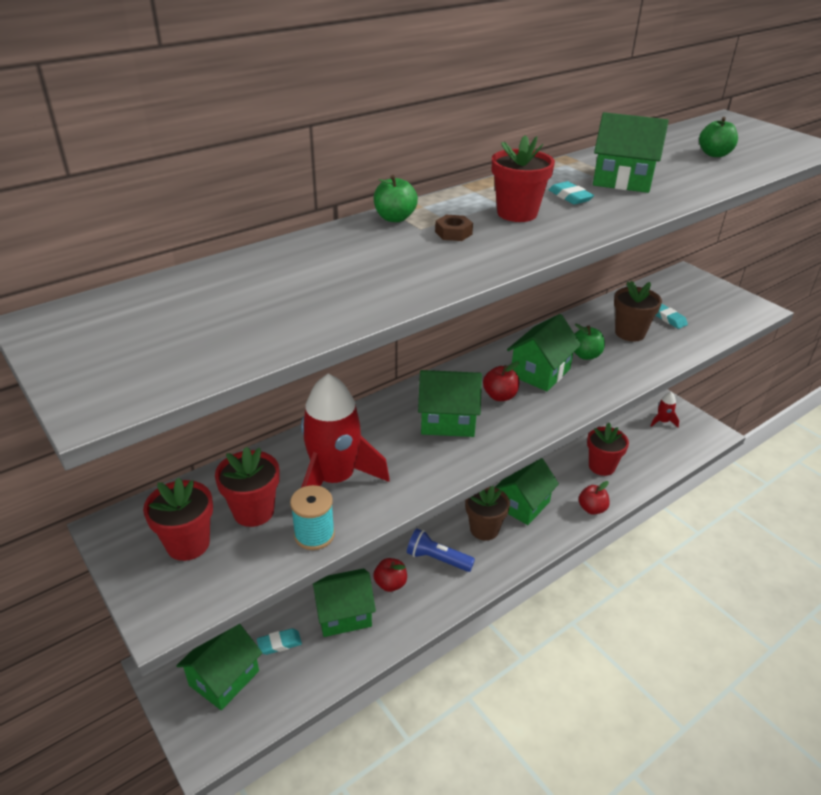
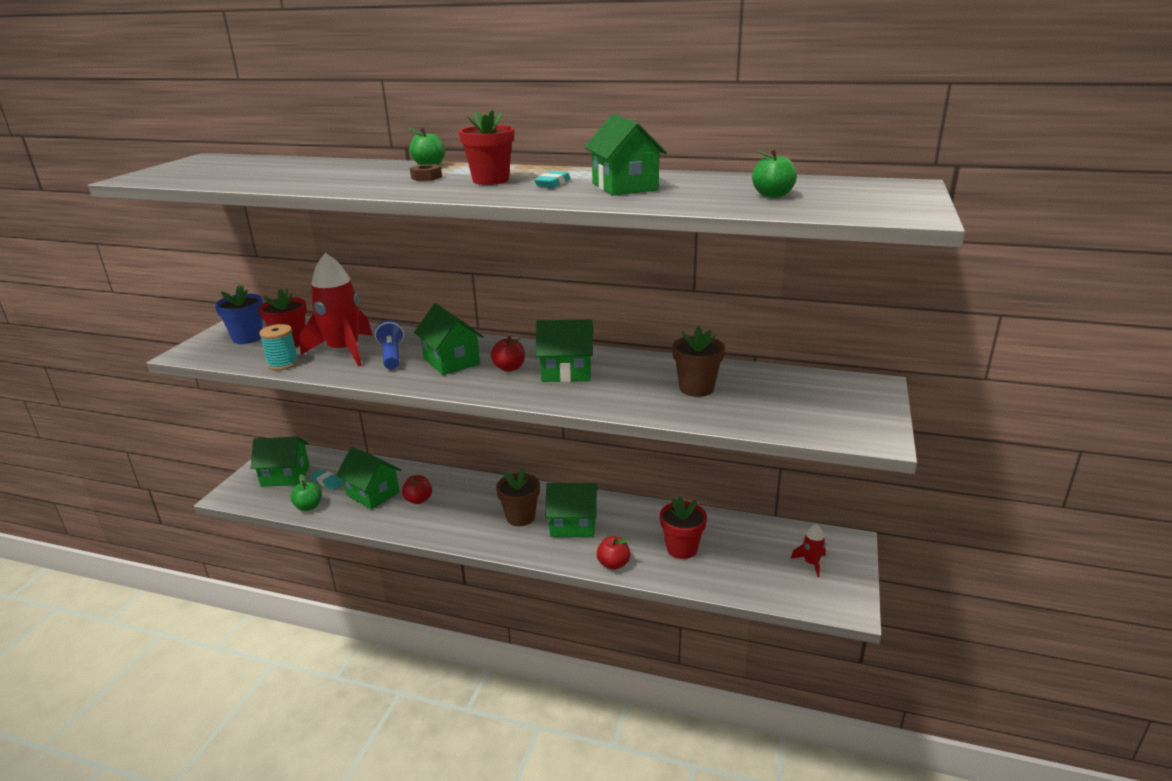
camera: 55 degrees right, 10 degrees down
(188, 544) = (247, 338): red flower pot -> blue flower pot
(437, 559) = (464, 509): blue flashlight -> blue flashlight (391, 355)
(585, 355) = (623, 381): green apple -> green apple (309, 507)
(668, 319) = (759, 398): turquoise eraser -> none

